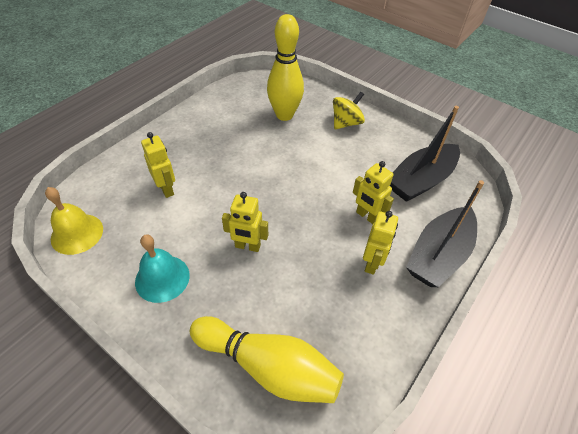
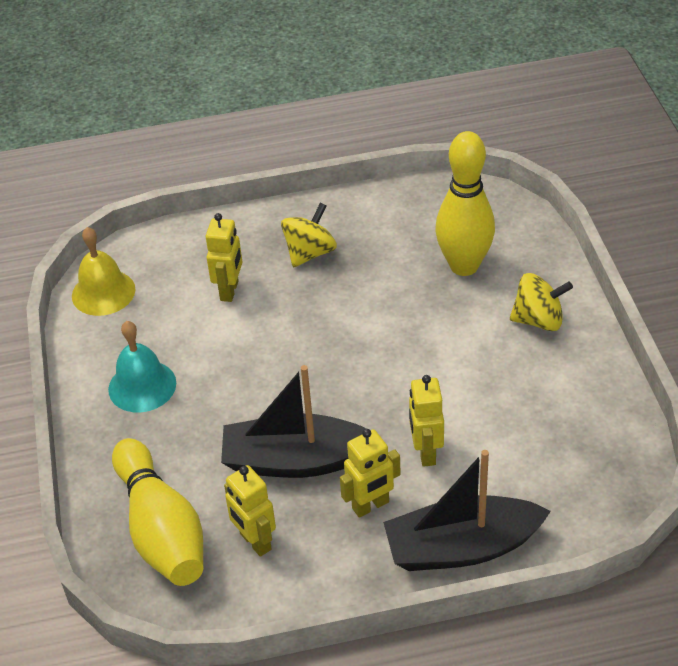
camera: 45 degrees right, 5 degrees down
(195, 146) = (310, 253): none -> yellow spinning top
(247, 246) = (254, 404): yellow robot -> yellow robot (255, 542)
(421, 180) = (551, 452): black boat -> black boat (295, 460)

